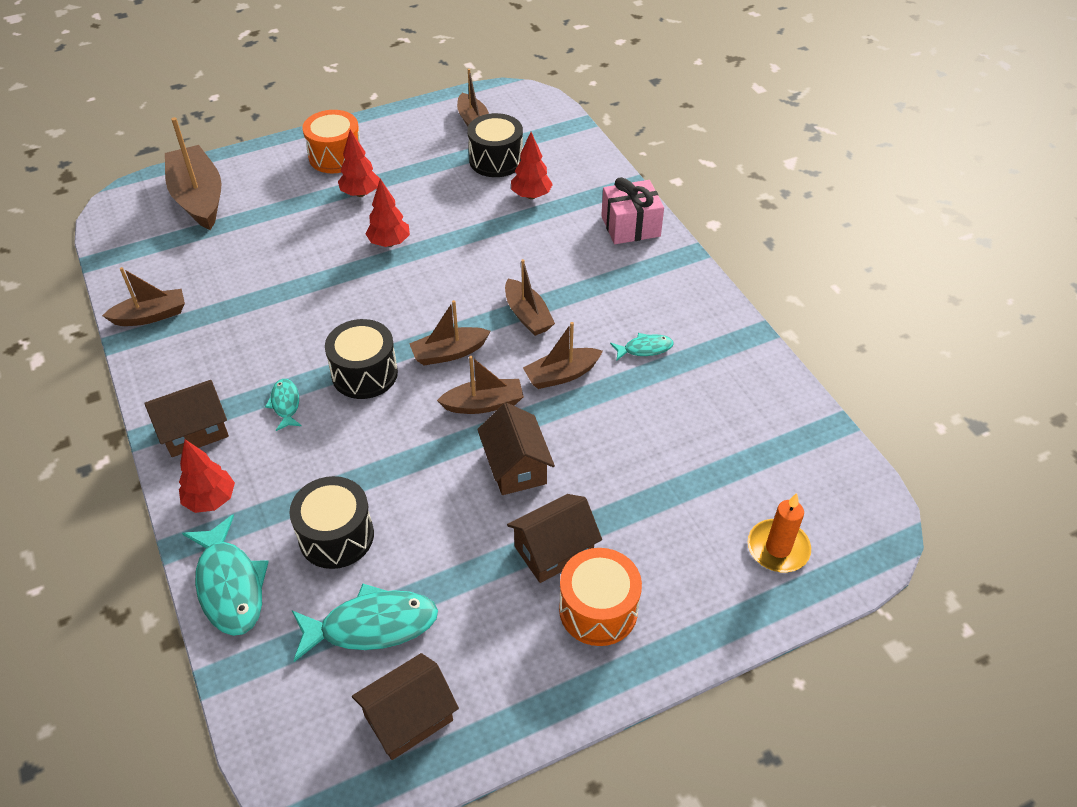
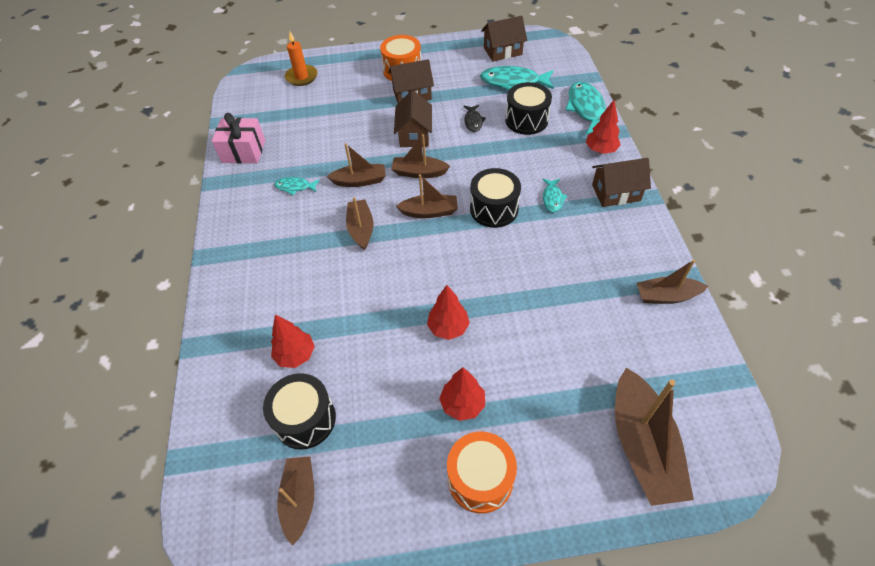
camera: 160 degrees left, 5 degrees up
(427, 513) = (473, 121): none -> black fish
(630, 226) = (232, 295): pink gift -> pink gift (243, 151)

